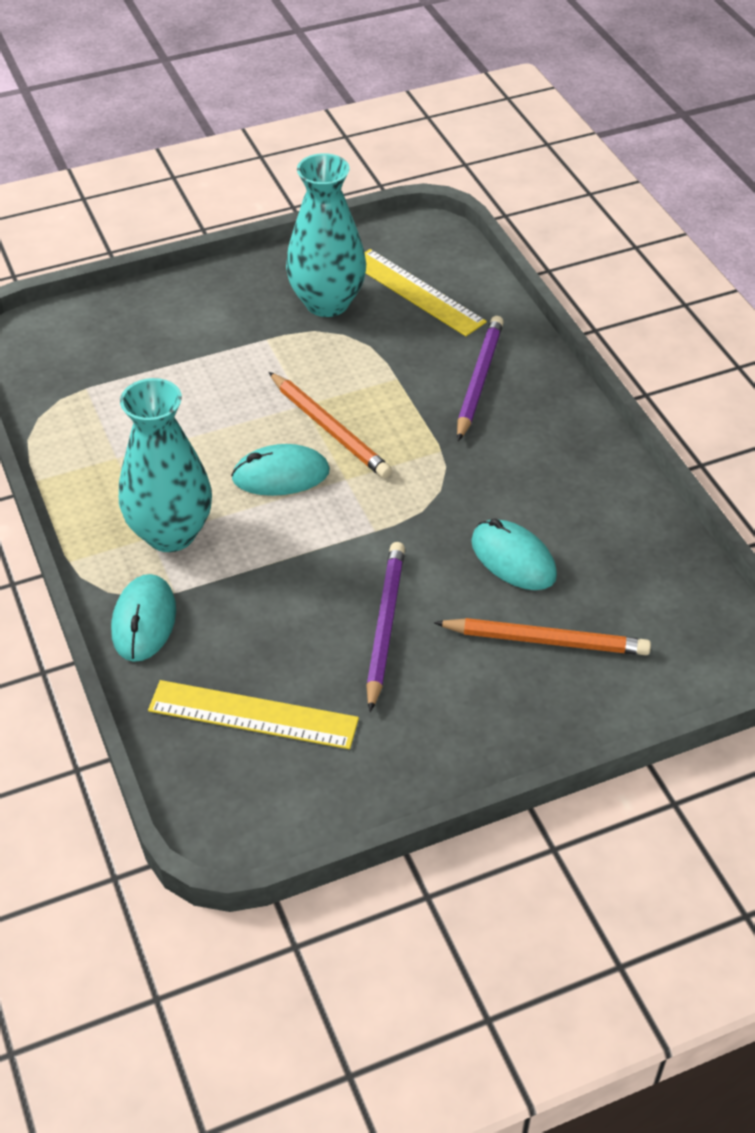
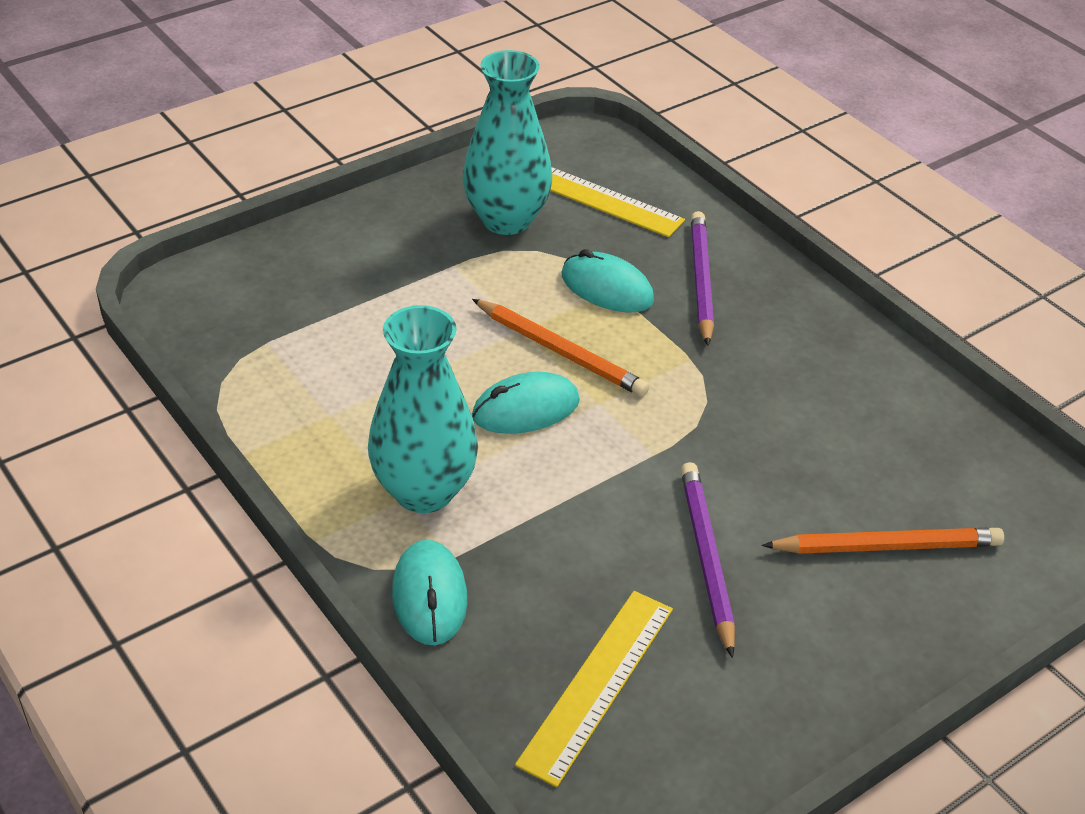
camera: 15 degrees left, 5 degrees down
(253, 715) = (597, 684): yellow ruler -> yellow ruler turned 60 degrees counterclockwise
(513, 559) = (815, 463): turquoise mouse -> turquoise mouse (607, 288)

